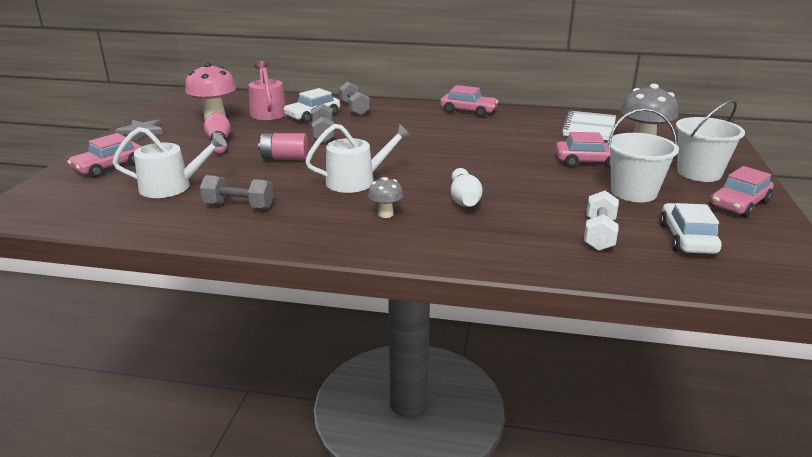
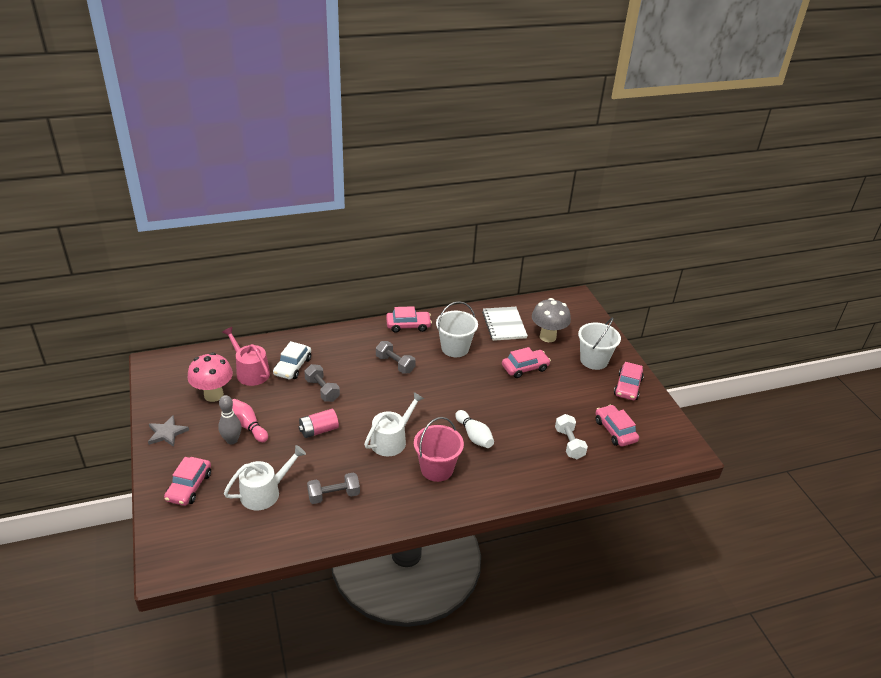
camera: 30 degrees left, 10 degrees up
(191, 147) = (232, 440): none -> grey bowling pin
(354, 109) = (318, 347): grey dumbbell -> grey dumbbell (395, 364)
(385, 214) = (437, 469): grey mushroom -> pink bucket
(633, 192) = (567, 394): white bucket -> white bucket (455, 348)
(687, 239) = (615, 431): white car -> pink car

